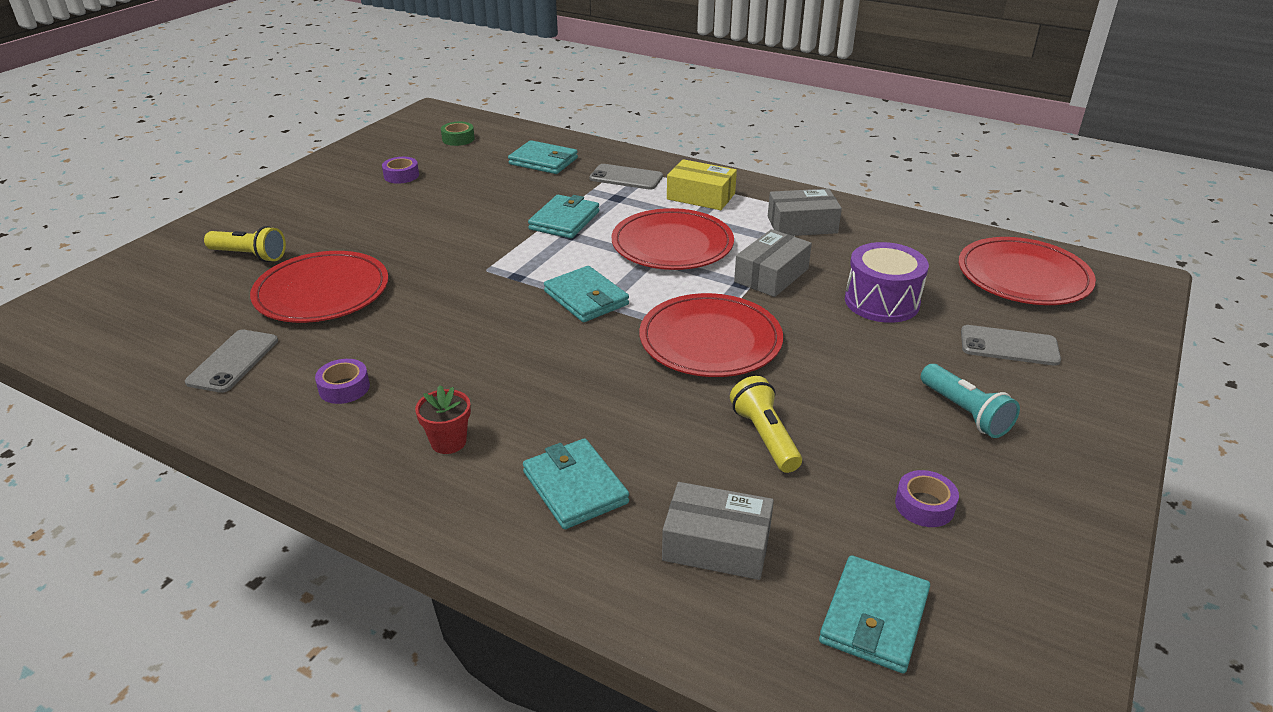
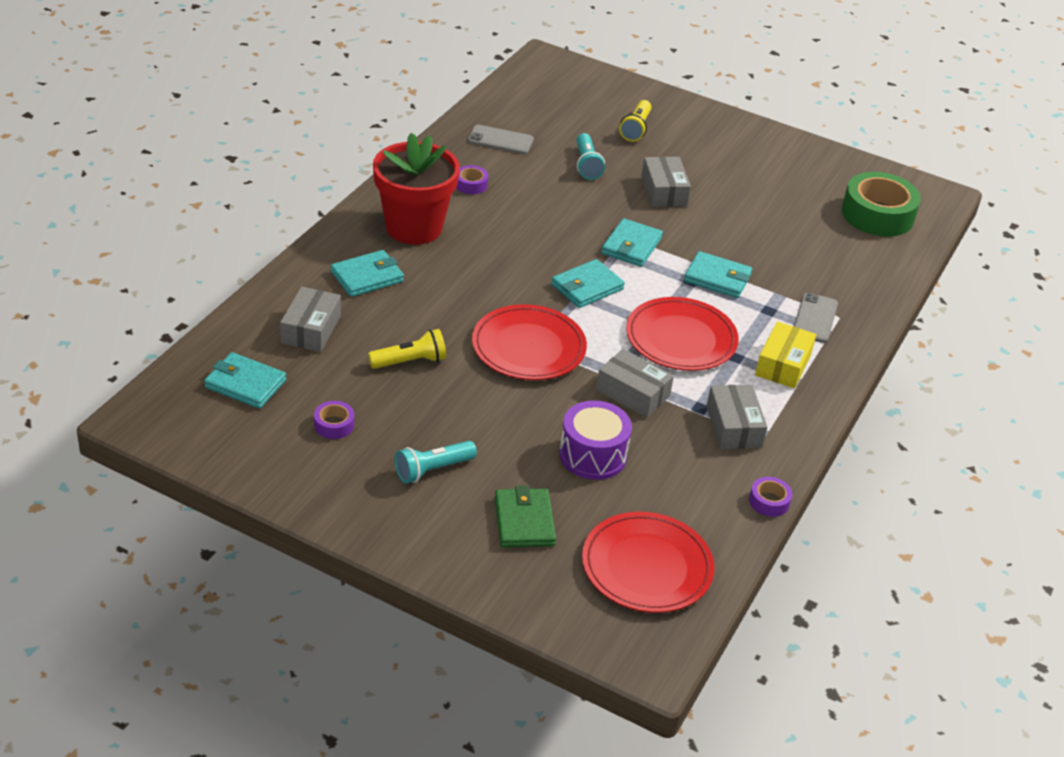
camera: 85 degrees right, 5 degrees up
(322, 292) = (586, 165): red plate -> turquoise flashlight
(394, 243) = (664, 191): none -> grey box
(401, 175) = (787, 187): purple tape -> purple tape (769, 501)
(448, 442) = (414, 228): red flower pot -> red flower pot, size x2.48
(458, 139) = (877, 214): green tape -> green tape, size x2.24
(543, 161) = (839, 267): turquoise wallet -> turquoise wallet (631, 246)
(1009, 346) = (524, 521): grey phone -> green wallet

